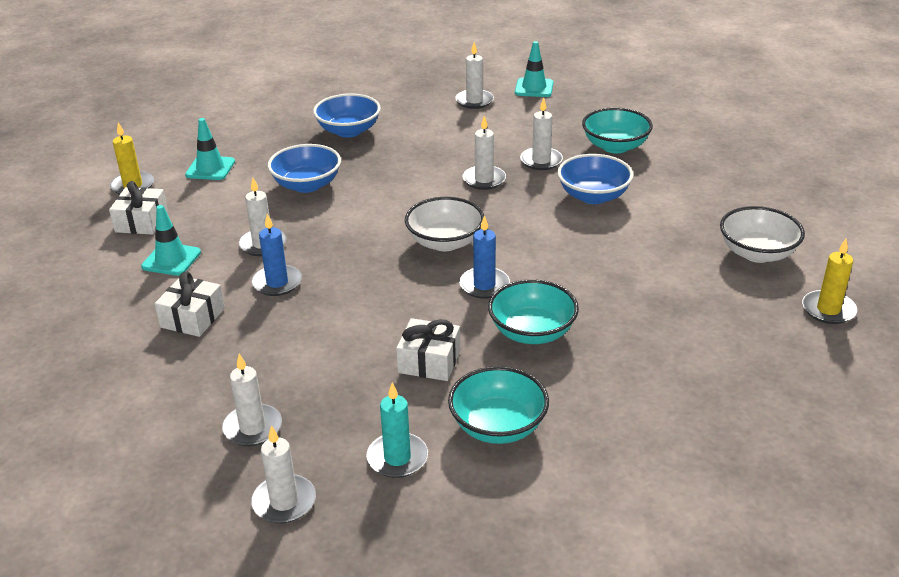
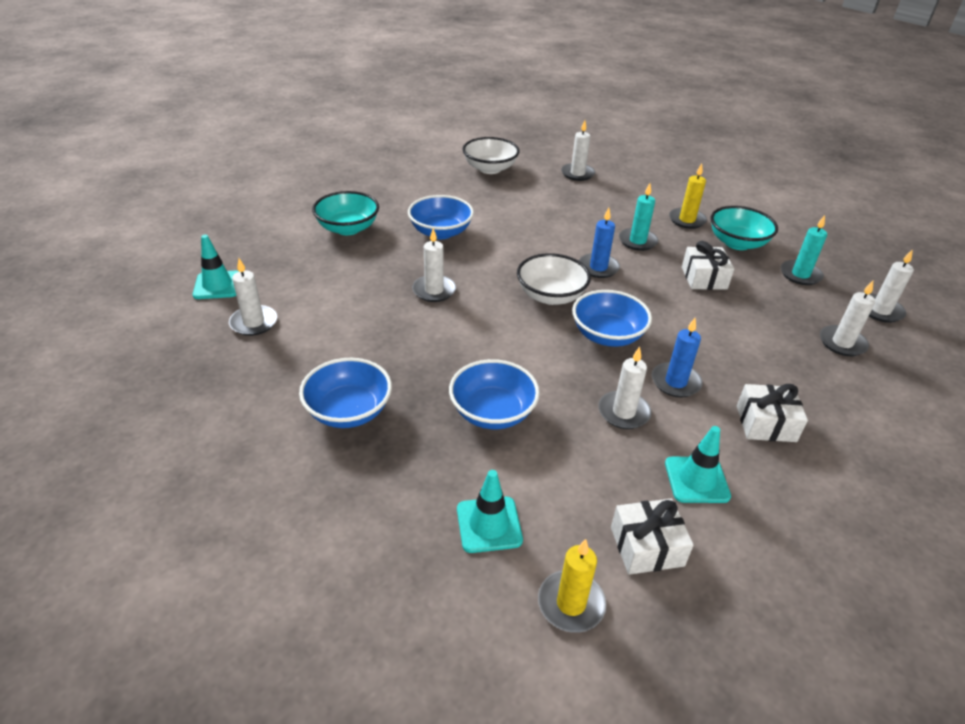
camera: 110 degrees left, 5 degrees up
(364, 261) = (607, 335): none -> blue bowl
(532, 332) = (637, 241): turquoise bowl -> turquoise candle
(541, 161) = (386, 263): white candle -> white candle (577, 174)
(828, 310) = (539, 149): yellow candle -> yellow candle (687, 220)

